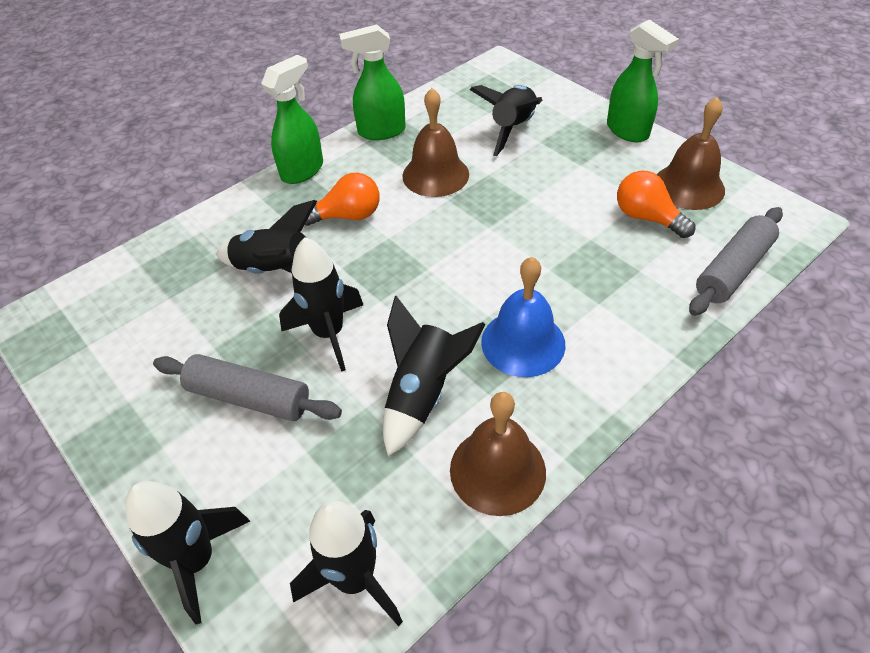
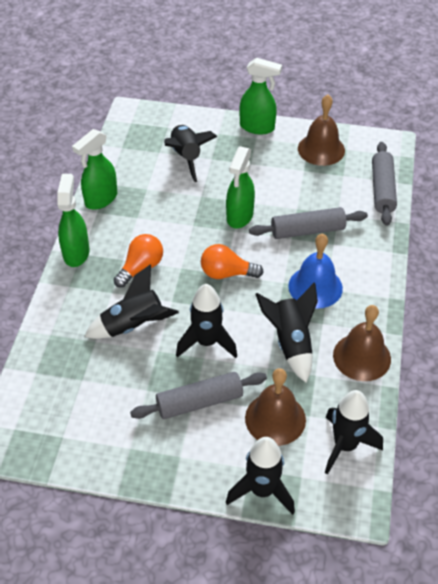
camera: 40 degrees left, 0 degrees up
(435, 175) = (169, 212): brown bell -> brown bell (275, 418)
(510, 215) = (239, 216): none -> green spray bottle
(579, 270) = (307, 230): none -> grey rolling pin
(647, 218) = (315, 180): orange light bulb -> orange light bulb (226, 273)

